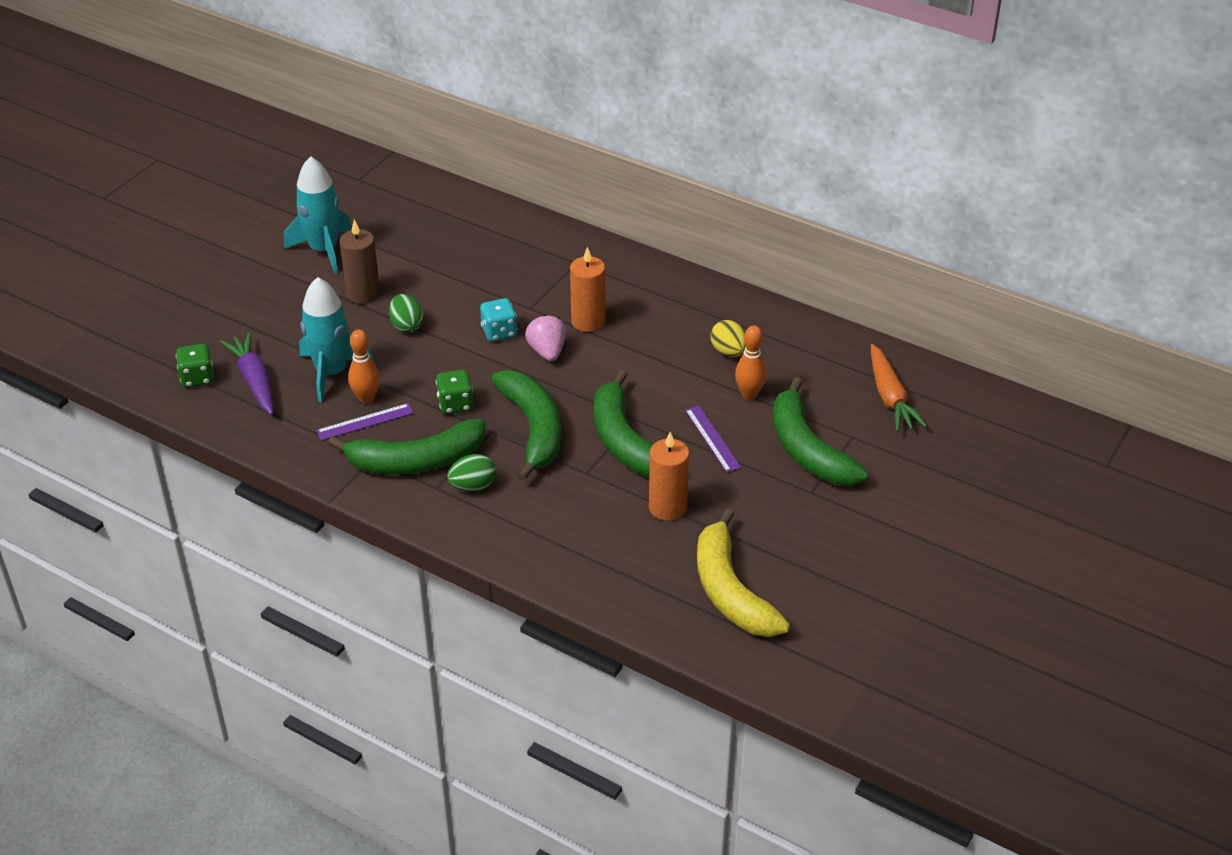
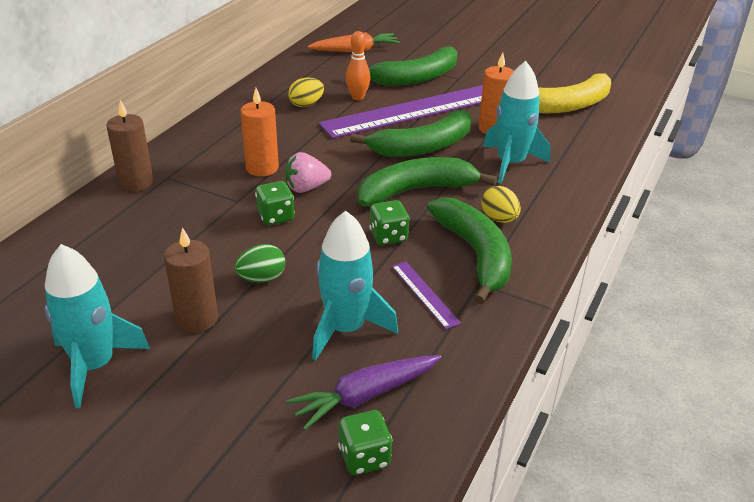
camera: 95 degrees left, 5 degrees down
(366, 398) = (387, 297): orange bowling pin -> none
(473, 486) = (499, 219): green egg -> yellow egg
(499, 332) = (276, 216): turquoise dice -> green dice
(568, 244) = (136, 182): none -> brown candle
(584, 511) = (510, 163): none -> turquoise rocket
(712, 439) = (411, 111): purple ruler -> purple ruler, size x2.45

